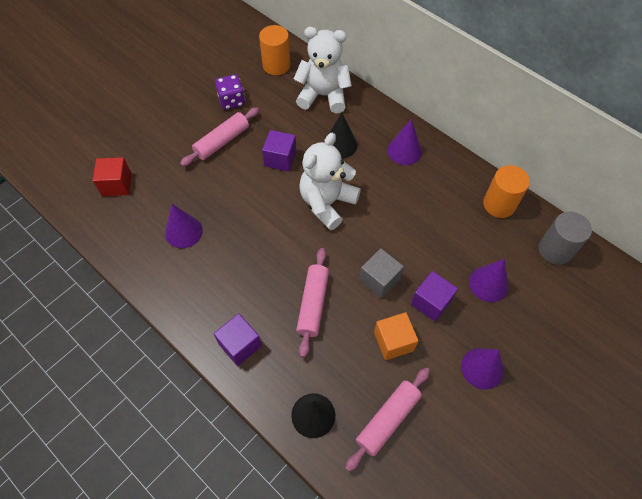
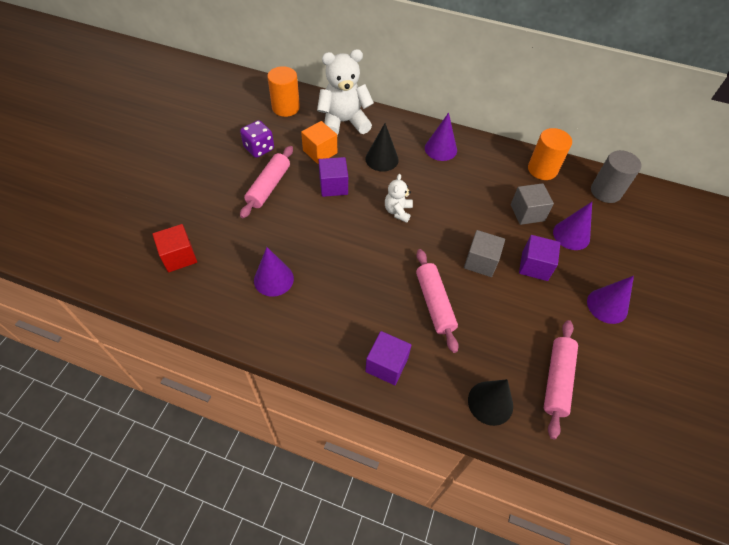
camera: 25 degrees left, 5 degrees down
(327, 203) = (398, 211): white teddy bear -> white teddy bear, size x0.52
(393, 341) = (523, 310): orange cube -> orange cube (320, 152)
(455, 245) = (527, 213): none -> grey cube

